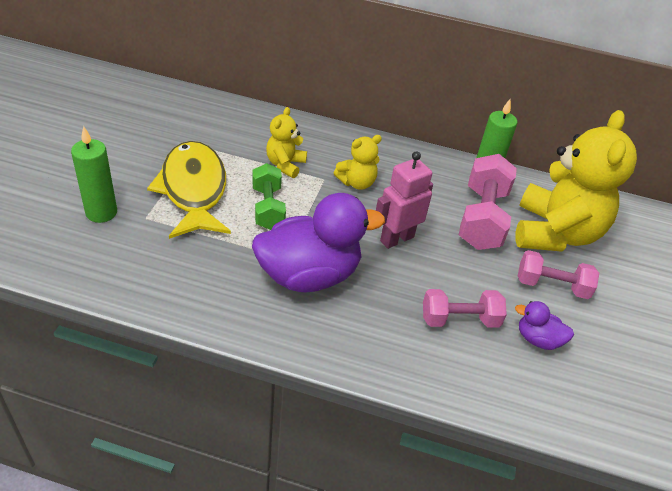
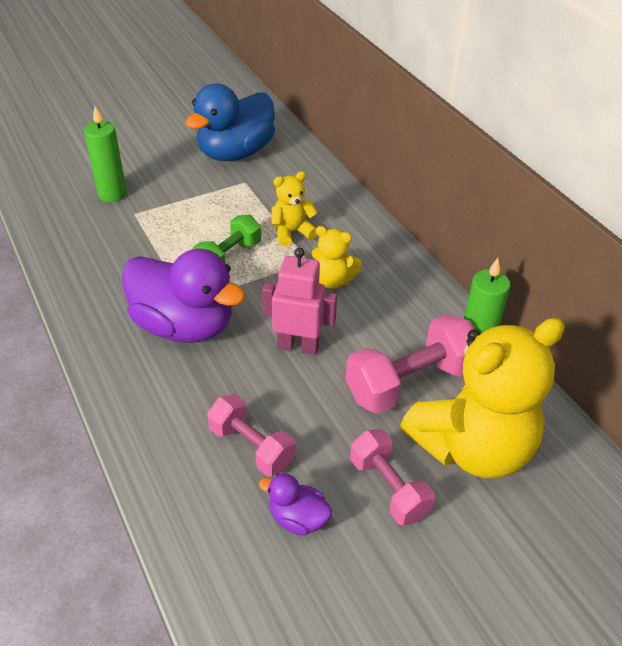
camera: 50 degrees right, 0 degrees up
(158, 126) = (235, 153): none -> blue duck
(194, 190) = (194, 213): yellow fish -> none
(538, 339) = (297, 519): purple duck -> purple duck turned 45 degrees counterclockwise

